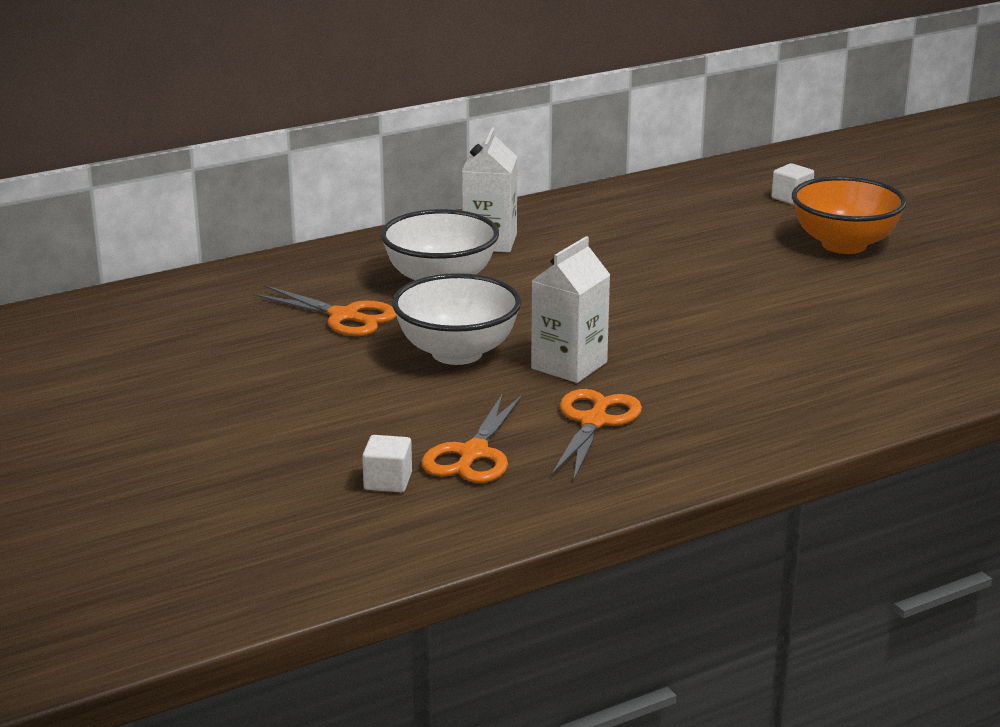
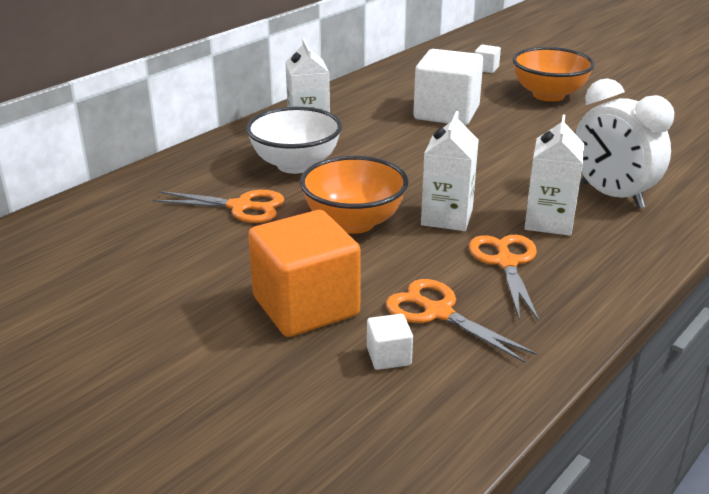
camera: 20 degrees left, 5 degrees up
(339, 423) = (306, 306): none -> orange cube
(457, 353) = (354, 222): white bowl -> orange bowl
(473, 454) = (438, 312): orange scissors -> orange scissors turned 135 degrees clockwise
(681, 248) = (446, 113): none -> white cube
(687, 390) = (549, 221): none -> white carton
(797, 375) = (611, 195): none -> white clock

